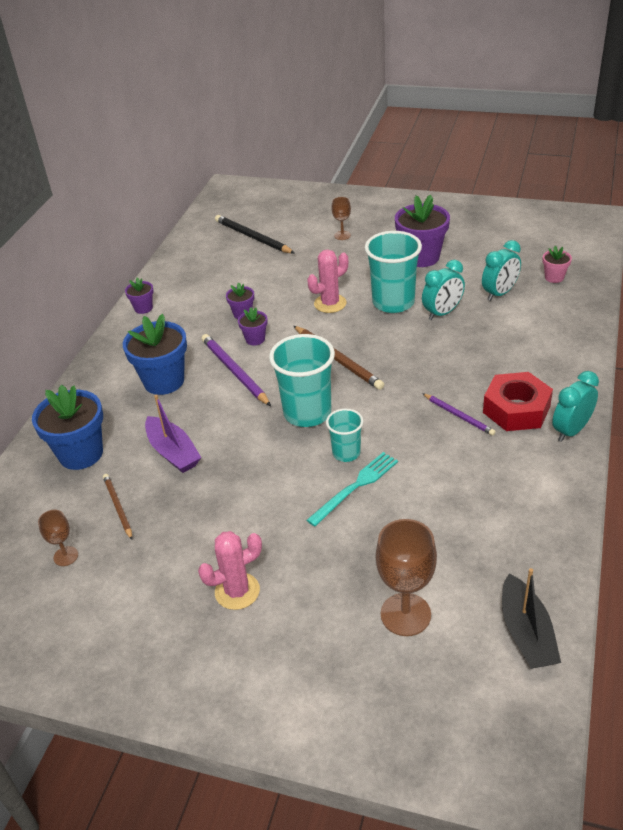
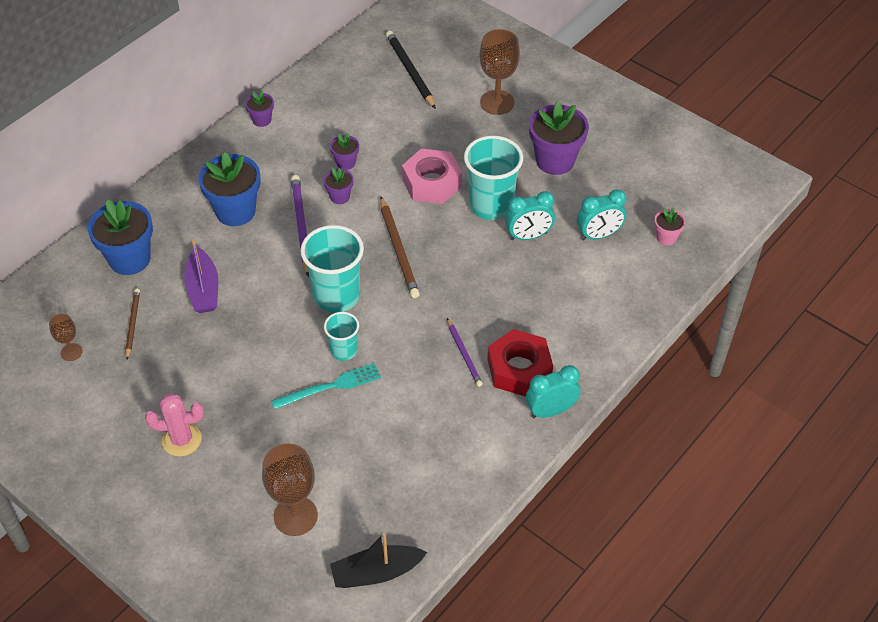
camera: 20 degrees right, 10 degrees up
(330, 303) = (432, 183): pink cactus -> pink nut
(342, 235) = (497, 102): brown goblet -> brown goblet, size x1.87
(526, 633) = (376, 572): black boat -> black boat turned 60 degrees clockwise

